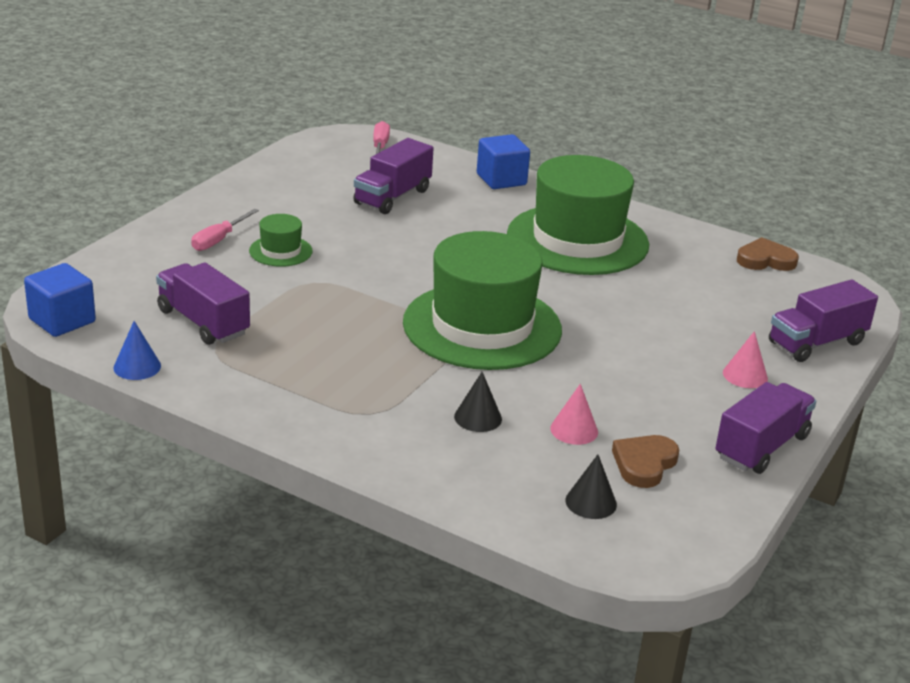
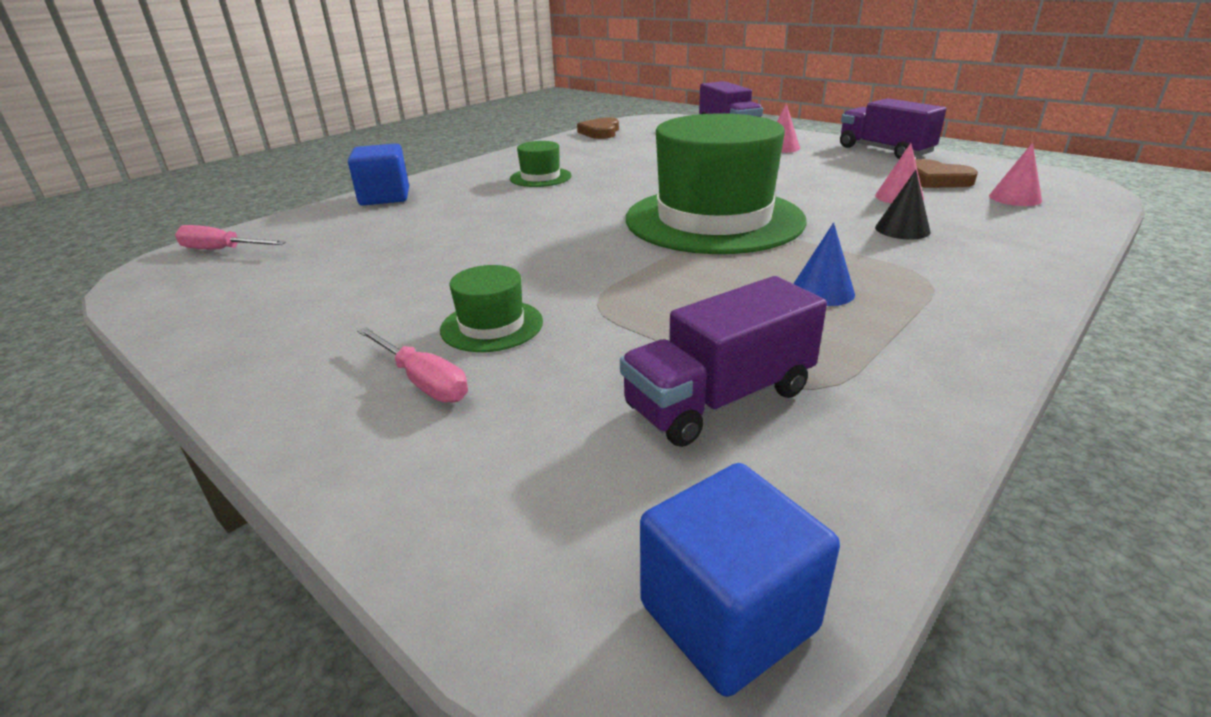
camera: 75 degrees left, 0 degrees up
(137, 367) = (900, 478): blue cone -> blue cone (822, 291)
(392, 197) = (378, 248): purple truck -> none
(577, 240) = (540, 177): green hat -> green hat, size x0.42
(591, 502) = (1015, 198): black cone -> pink cone

